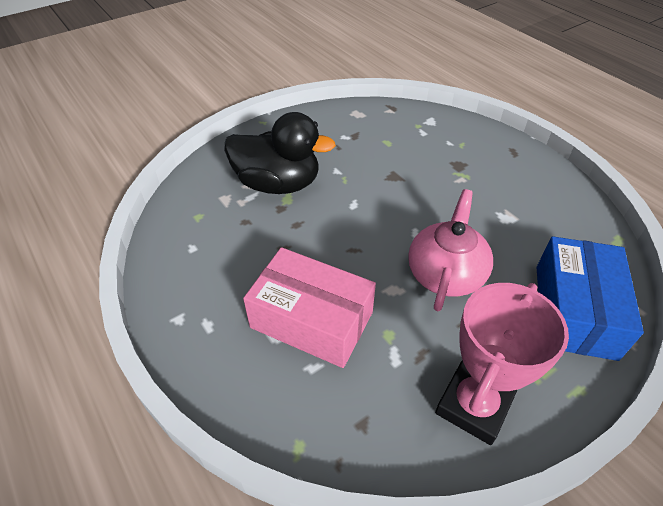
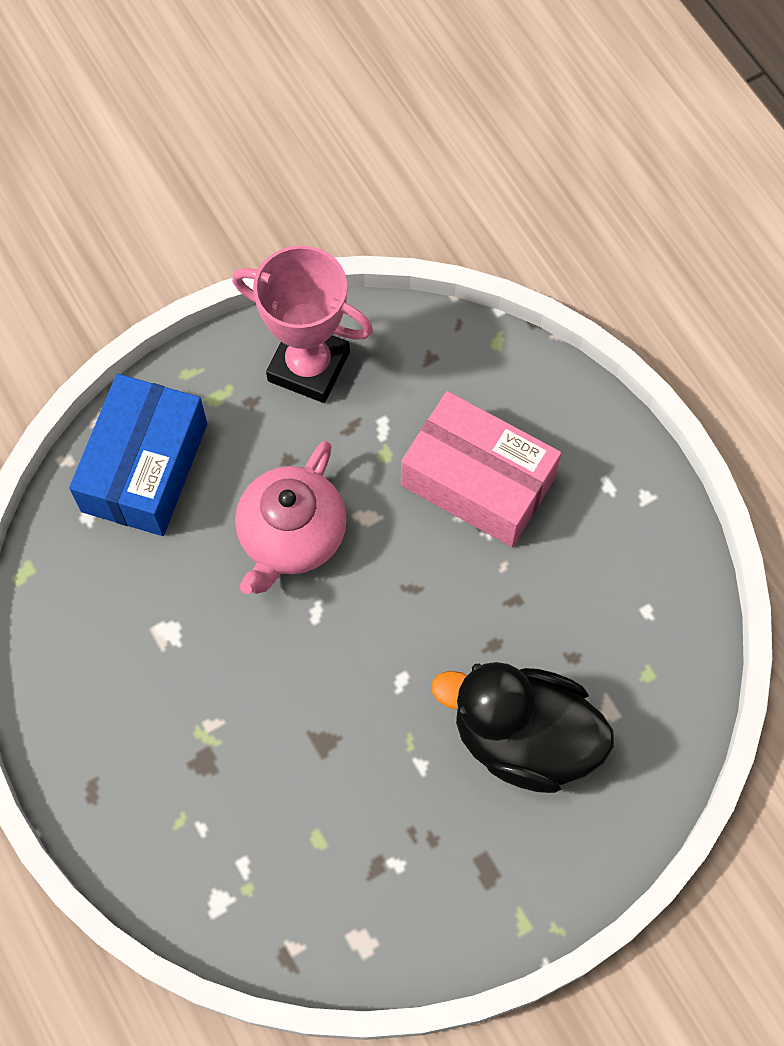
camera: 175 degrees left, 20 degrees up
(473, 405) = (308, 366): pink trophy -> pink trophy turned 75 degrees clockwise

